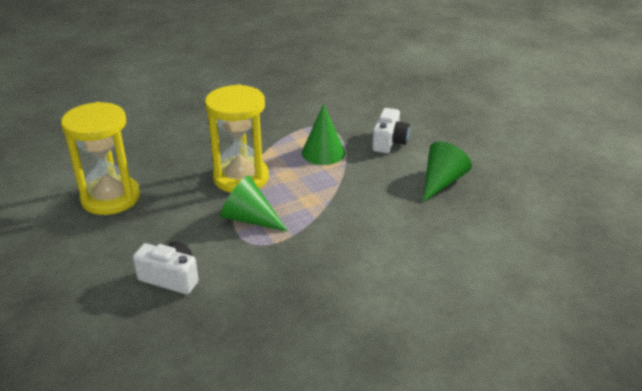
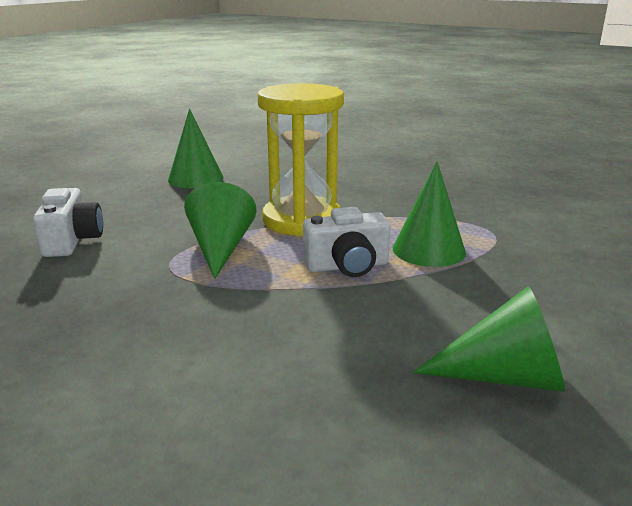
camera: 60 degrees right, 10 degrees down
(110, 198) = (195, 178): yellow hourglass -> green cone
(389, 142) = (541, 290): white camera -> white camera (347, 266)

